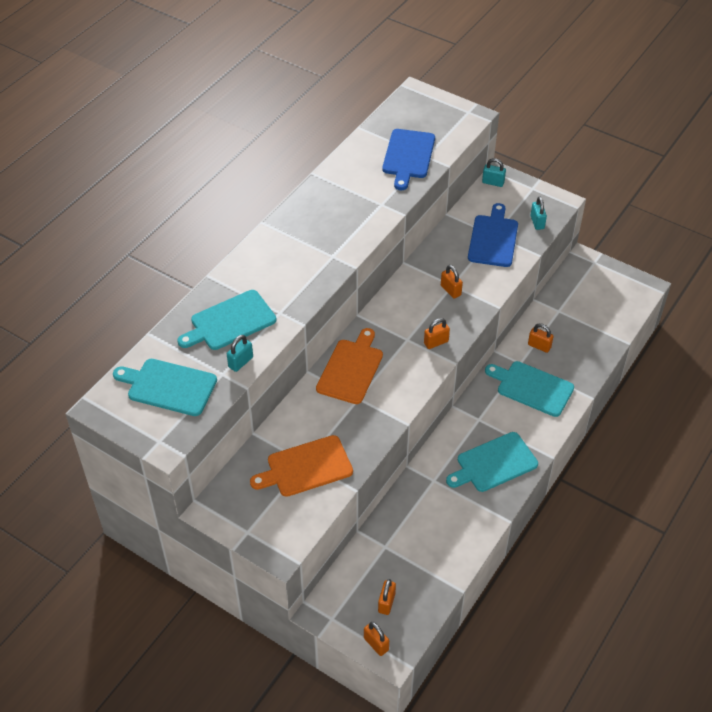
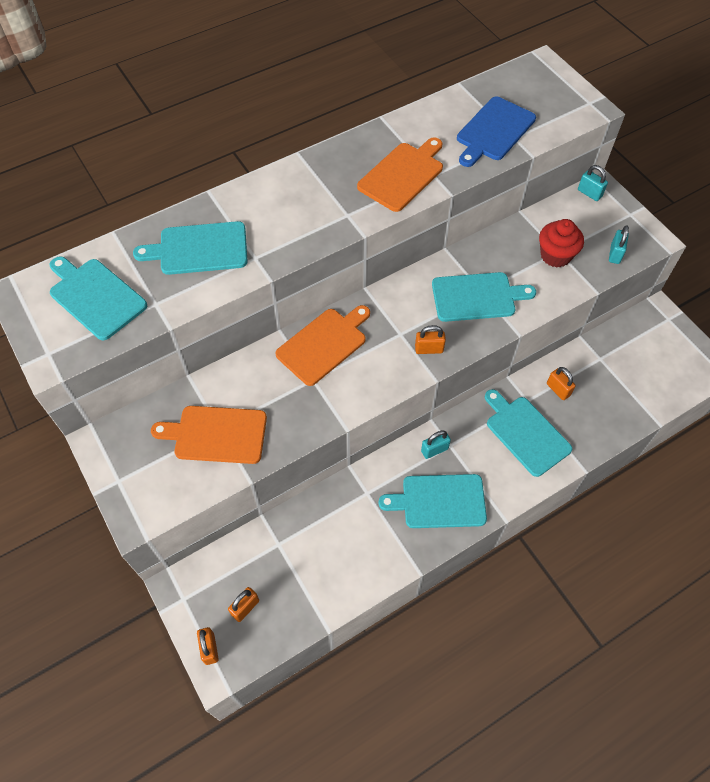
camera: 25 degrees right, 10 degrees up
(240, 362) = (182, 298): turquoise padlock -> turquoise padlock (434, 450)
(357, 212) = (402, 175): none -> orange cutting board
(450, 290) = (477, 297): orange padlock -> turquoise cutting board
(493, 239) = (555, 255): blue cutting board -> red cupcake

